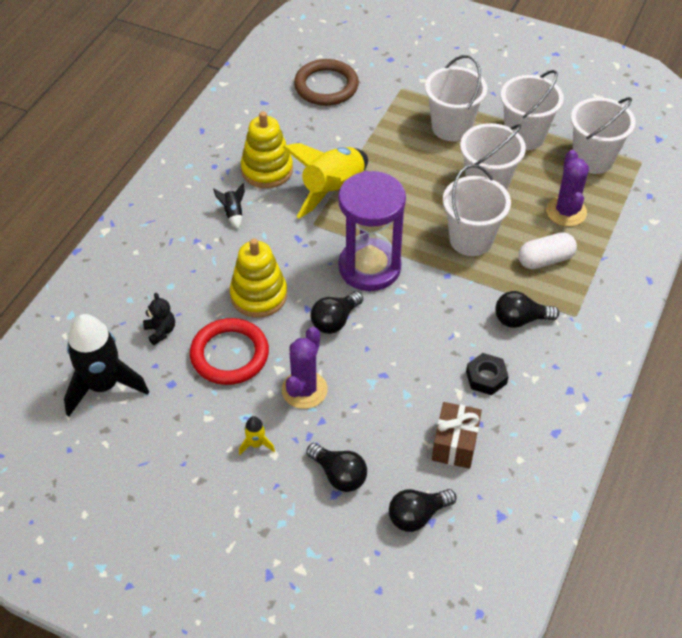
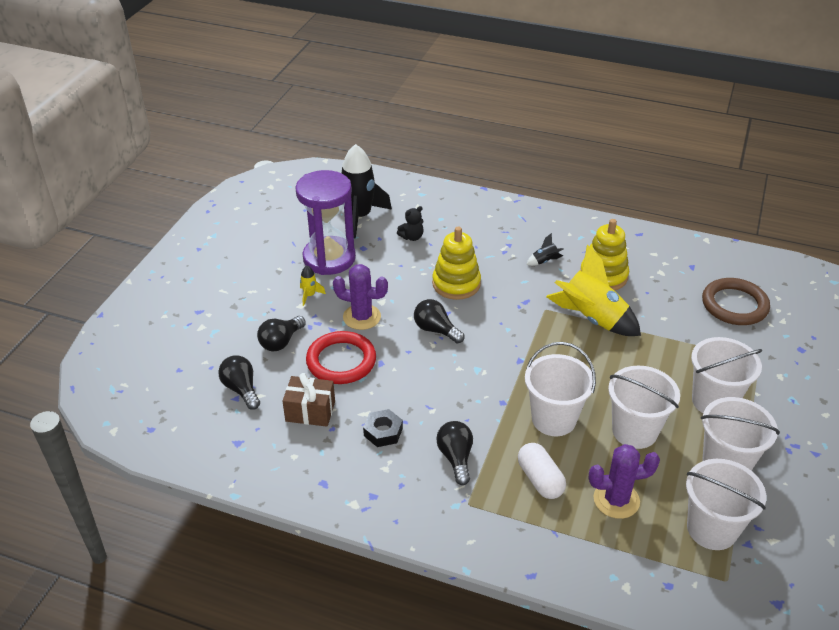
camera: 85 degrees right, 10 degrees down
(229, 354) = (393, 274): red ring -> red ring (341, 361)
(369, 267) = (501, 348): purple hourglass -> purple hourglass (329, 258)

